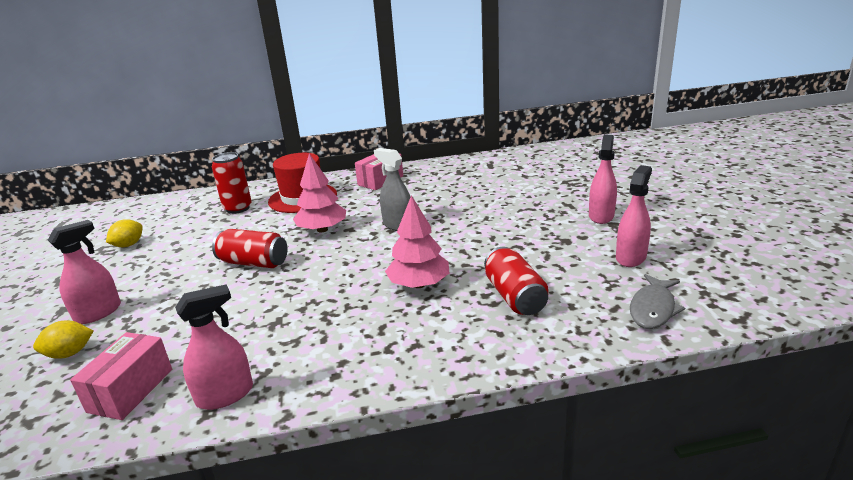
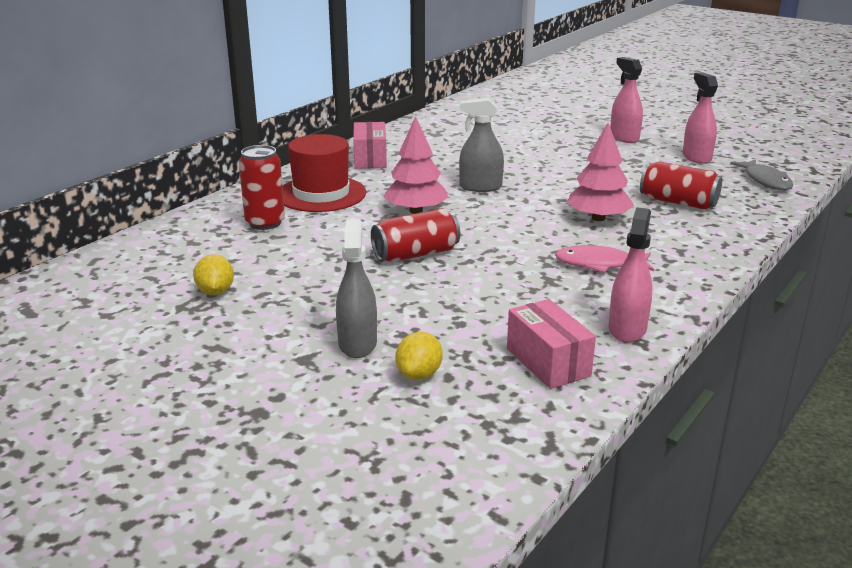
camera: 45 degrees left, 0 degrees up
(98, 313) = (357, 343): pink spray bottle -> grey spray bottle
(332, 326) = (599, 264): none -> pink fish

